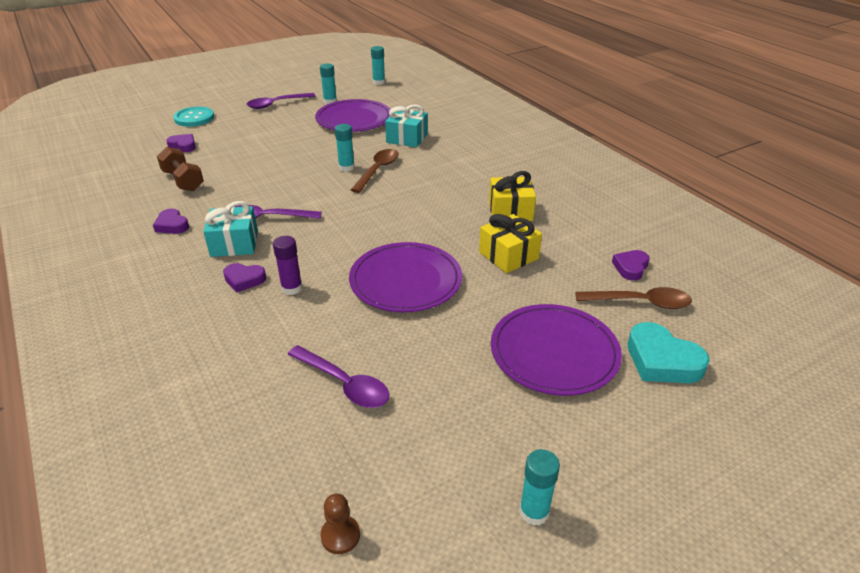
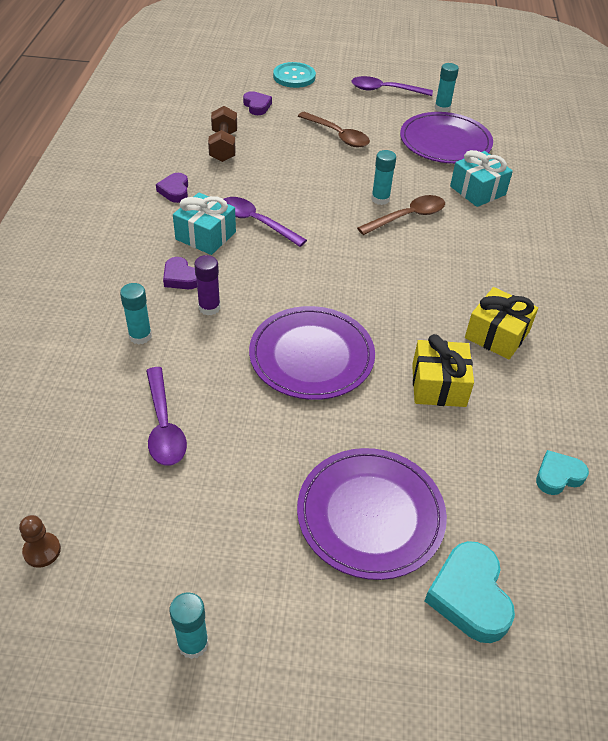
camera: 35 degrees right, 10 degrees up
(379, 82) = (520, 103): turquoise glue stick -> turquoise glue stick (140, 336)
(630, 267) = (558, 476): purple heart -> turquoise heart
(639, 302) = (520, 520): brown spoon -> brown spoon (337, 135)

